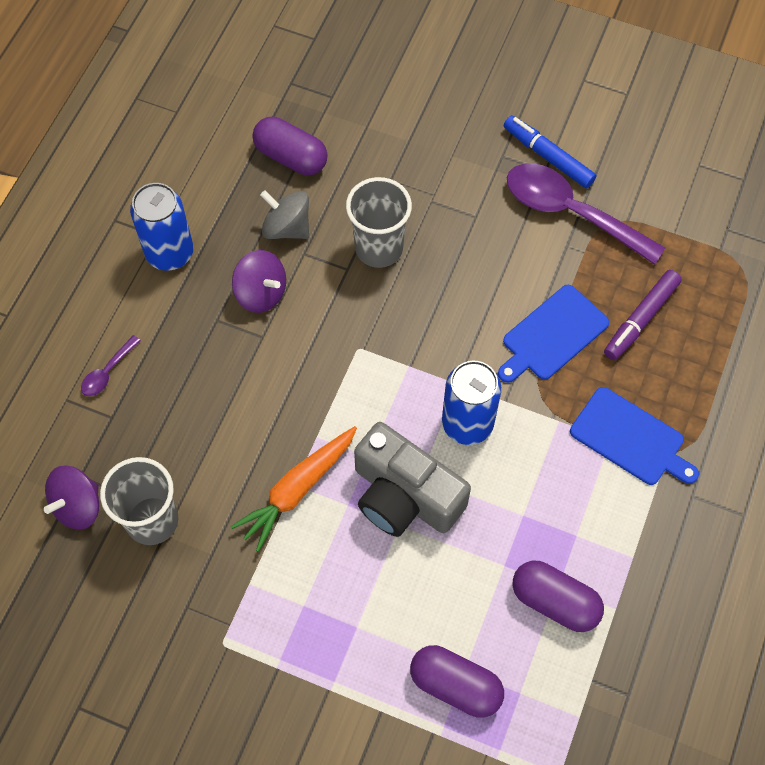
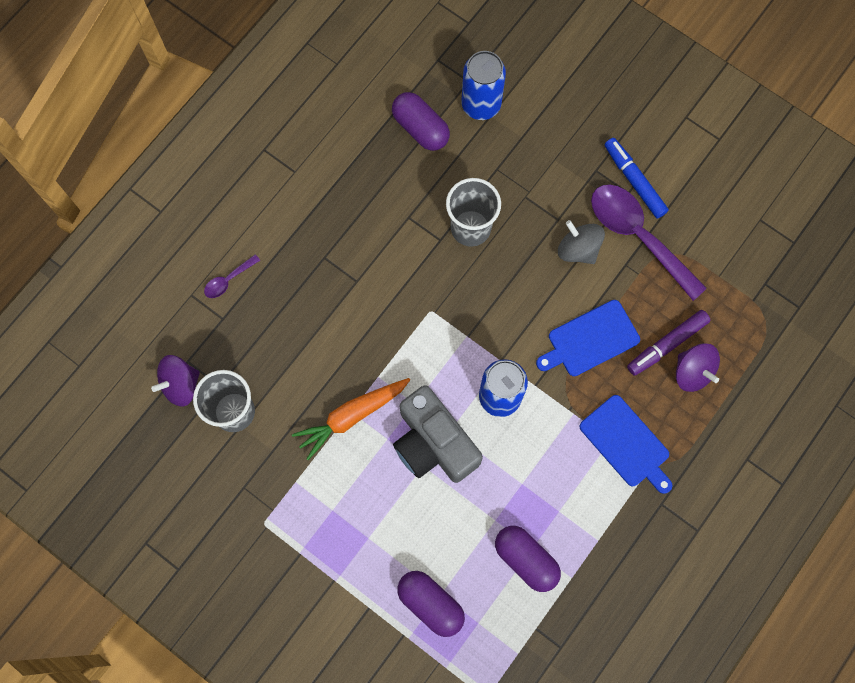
camera: 15 degrees right, 10 degrees up
(170, 253) = (301, 190): blue can -> blue can (481, 104)
(261, 293) = (365, 243): purple spinning top -> purple spinning top (692, 372)
(287, 227) = (401, 191): grey spinning top -> grey spinning top (578, 249)

